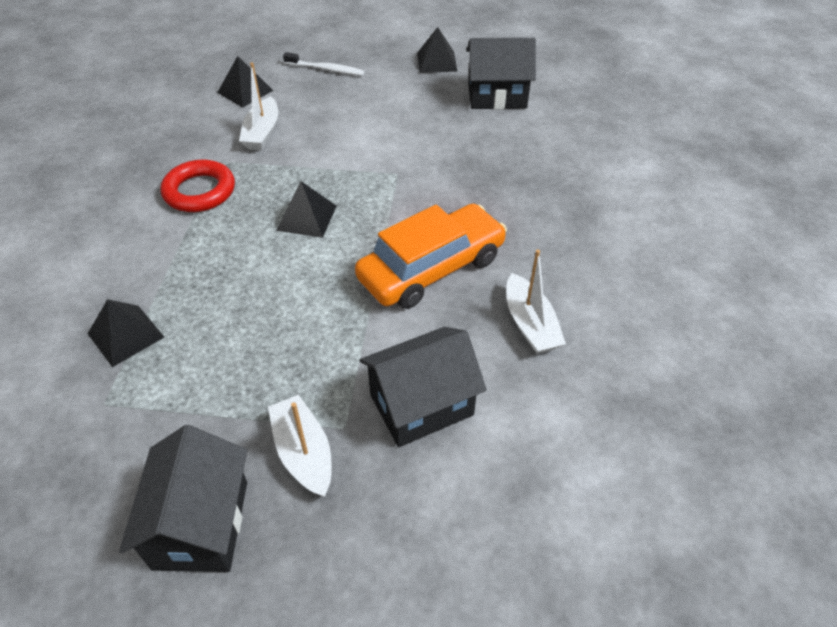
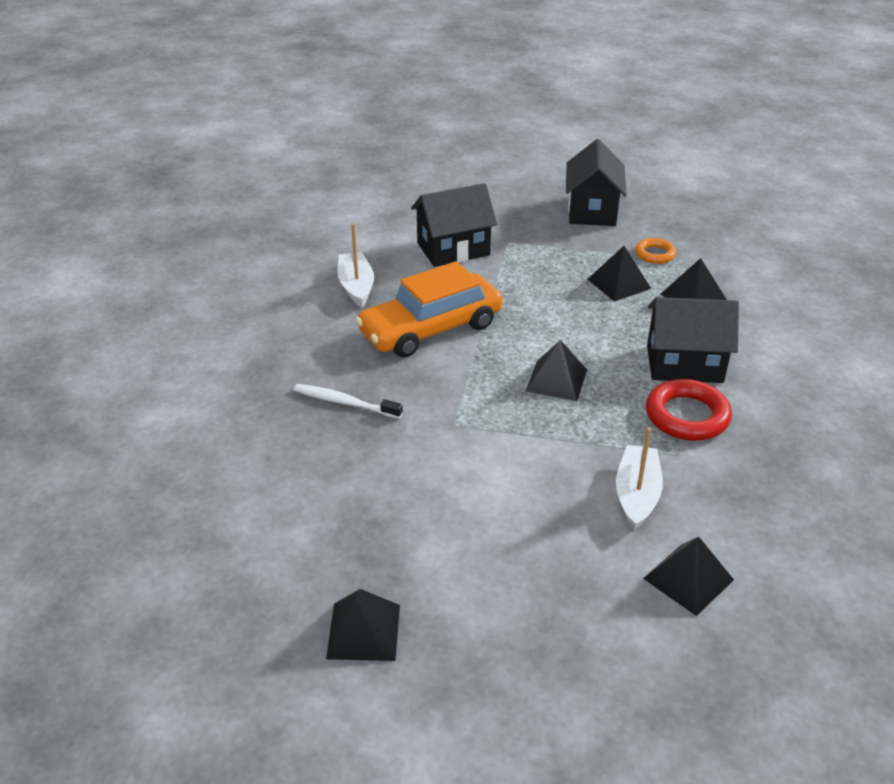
camera: 175 degrees left, 10 degrees down
(140, 414) = (655, 254): none -> orange ring
(209, 351) = (619, 283): none -> black pyramid
(304, 453) = (534, 233): white boat -> none
(326, 69) = (562, 624): white toothbrush -> white toothbrush (345, 402)
(497, 96) = (288, 542): black house -> black house (684, 364)

